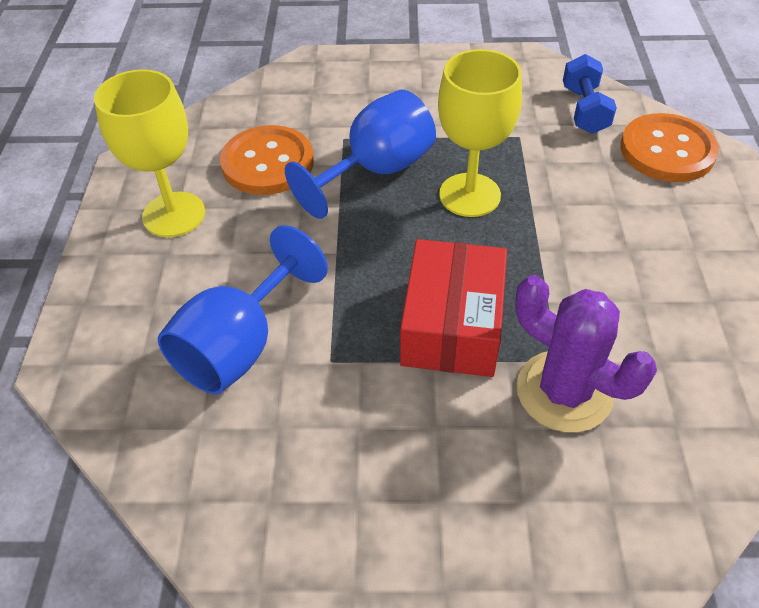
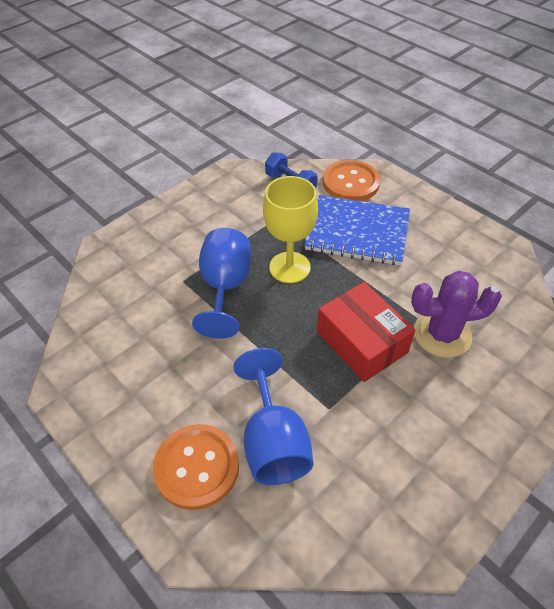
camera: 45 degrees left, 0 degrees up
(174, 214) = (135, 400): yellow goblet -> none
(268, 163) = (155, 326): orange button -> orange button (197, 467)
(603, 209) = (357, 232): none -> blue notebook

